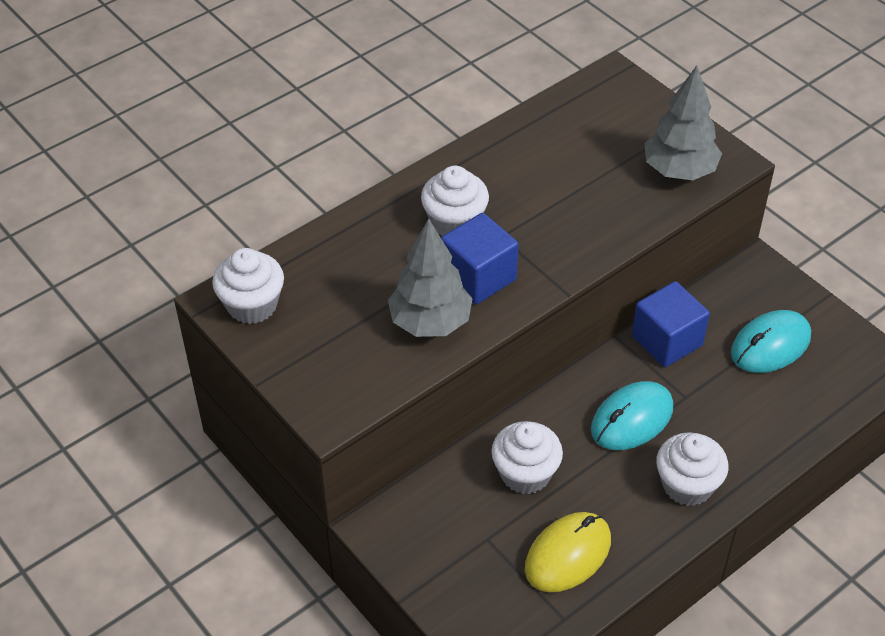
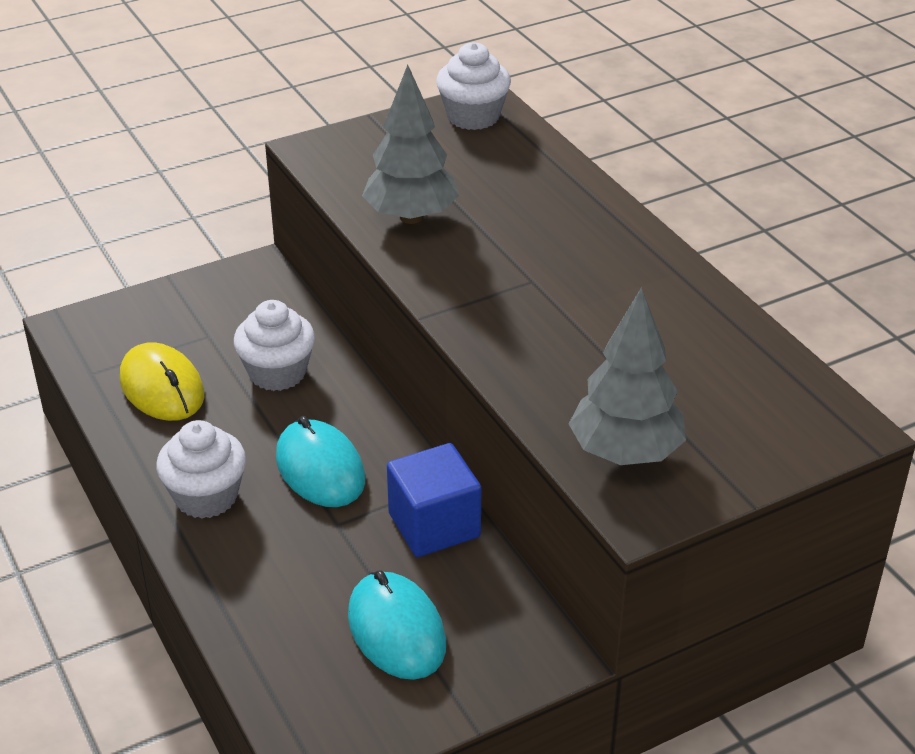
camera: 100 degrees right, 10 degrees down
(454, 222) = (563, 250): white cupcake -> none
(478, 277) = (469, 256): blue cube -> none

